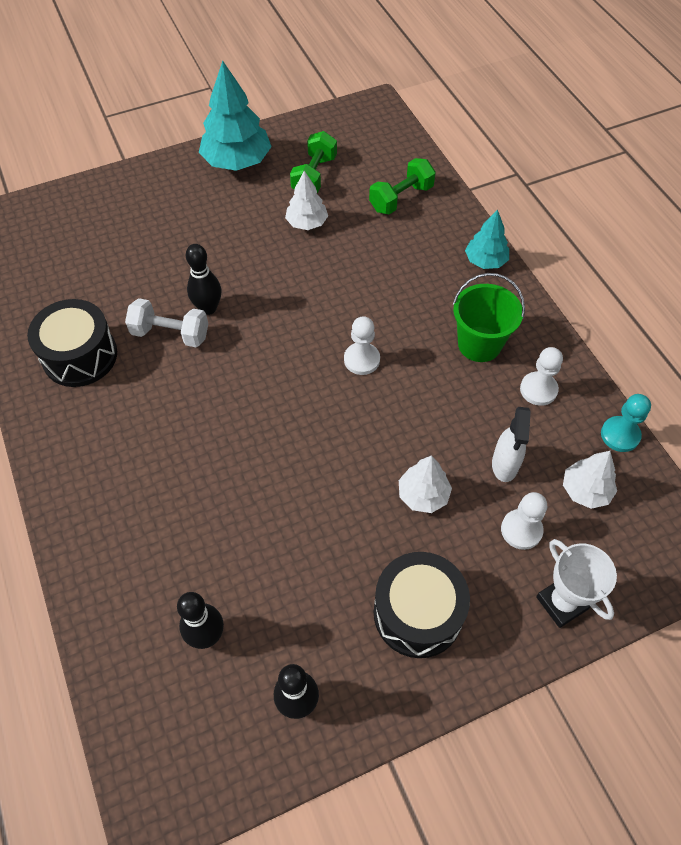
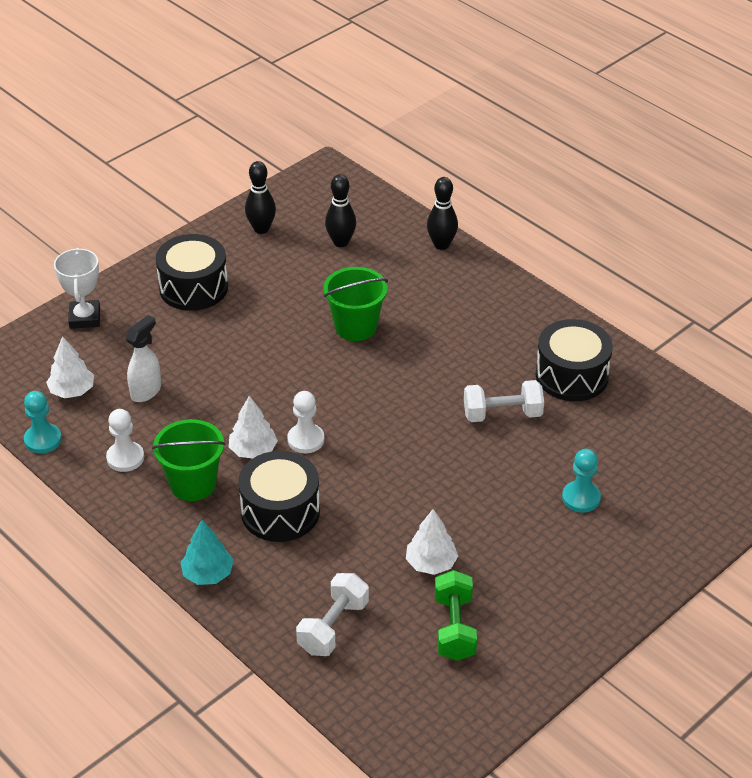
camera: 160 degrees right, 15 degrees down
(159, 241) = (581, 498): none -> turquoise pawn
(208, 308) = (482, 446): black bowling pin -> black bowling pin (441, 245)
(237, 161) = (562, 621): turquoise tree -> none
(253, 485) = (355, 327): none -> green bucket
(401, 198) = (333, 627): green dumbbell -> white dumbbell
(409, 297) = (280, 511): none -> black drum
(423, 495) = (212, 354): white tree -> white tree (253, 450)
(504, 465) = (146, 391): white spray bottle -> white spray bottle turned 45 degrees clockwise
(521, 530) = (123, 352): white pawn -> none
(562, 603) = (85, 318): white trophy -> white trophy turned 45 degrees clockwise

